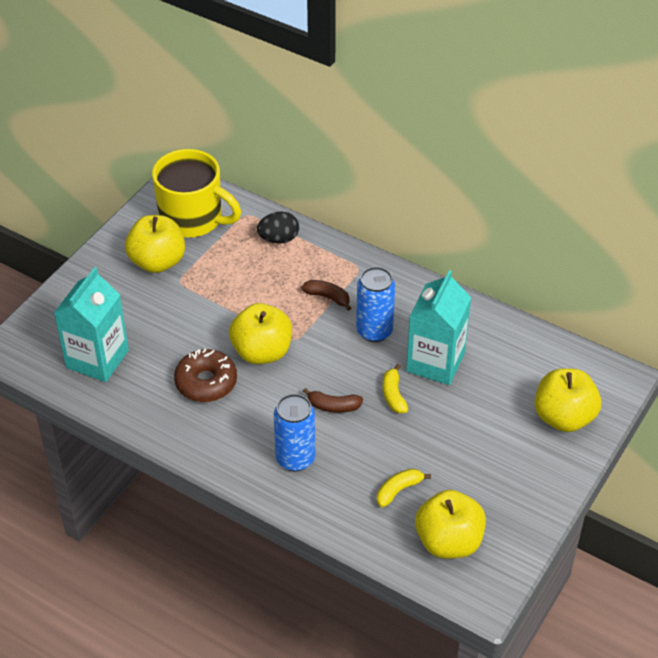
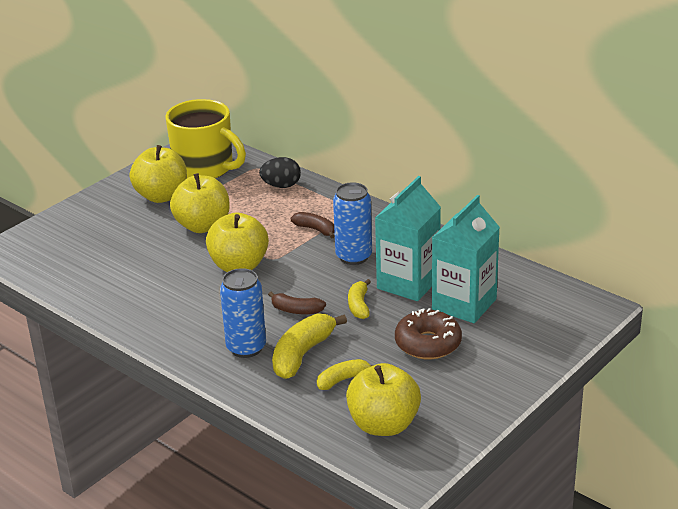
camera: 10 degrees right, 15 degrees down
(97, 359) = (81, 262): turquoise carton -> turquoise carton (464, 304)
(206, 382) = (177, 285): brown donut -> brown donut (428, 343)
(352, 462) = (302, 354): none -> yellow banana
(563, 417) = (529, 333): yellow apple -> yellow apple (203, 226)

